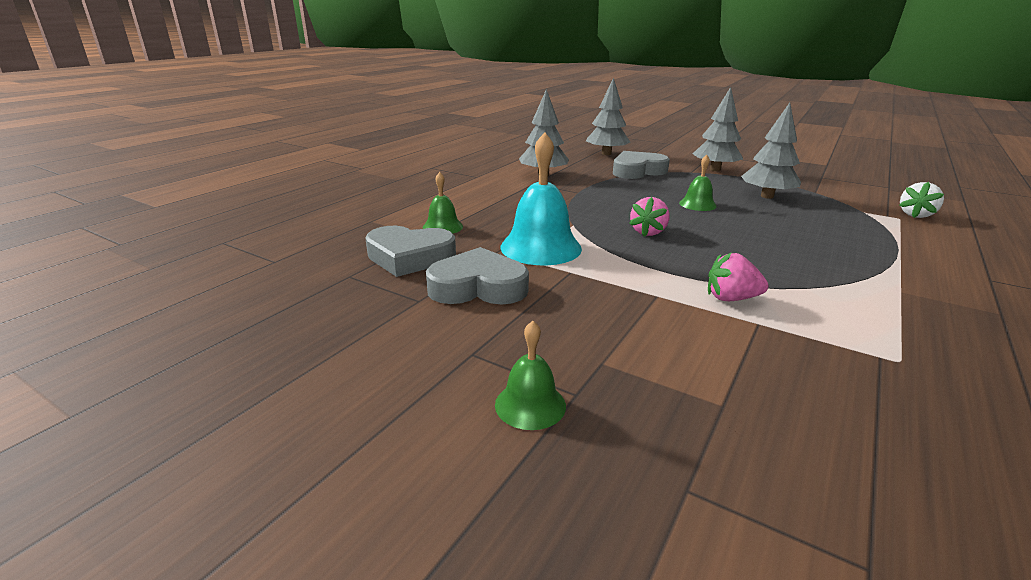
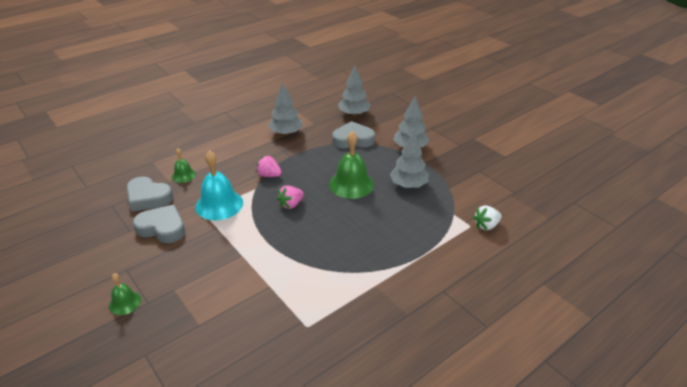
camera: 20 degrees right, 10 degrees up
(697, 204) = (351, 184): green bell -> green bell, size x1.86
(731, 298) = (275, 267): pink strawberry -> pink strawberry (269, 175)

